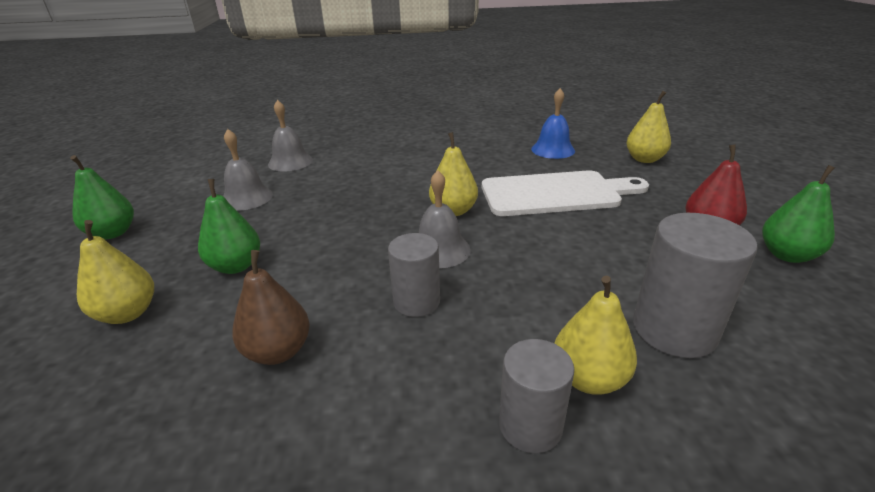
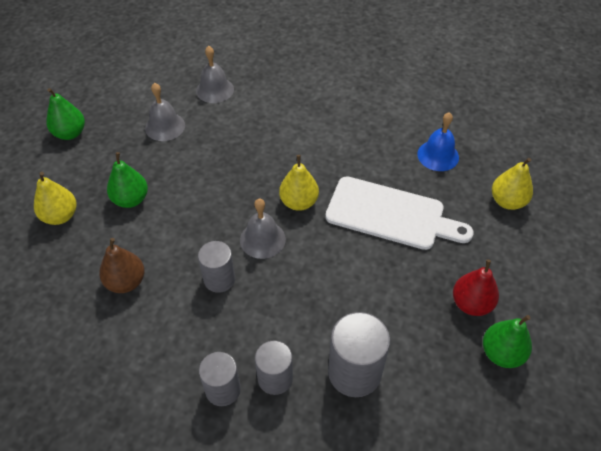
camera: 25 degrees right, 20 degrees up
(588, 378) = (275, 378): yellow pear -> grey cylinder

